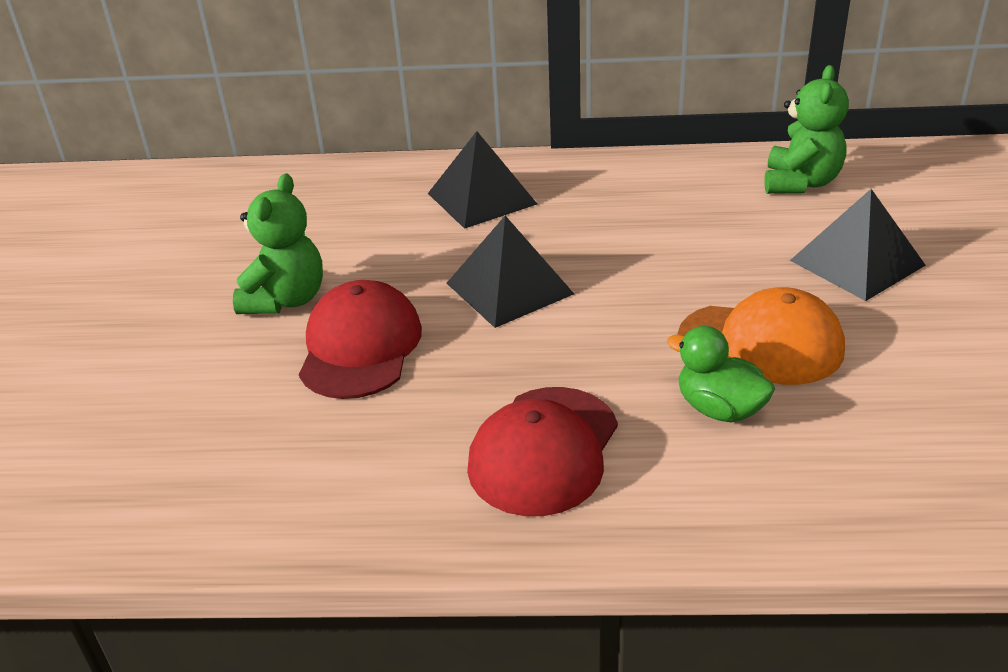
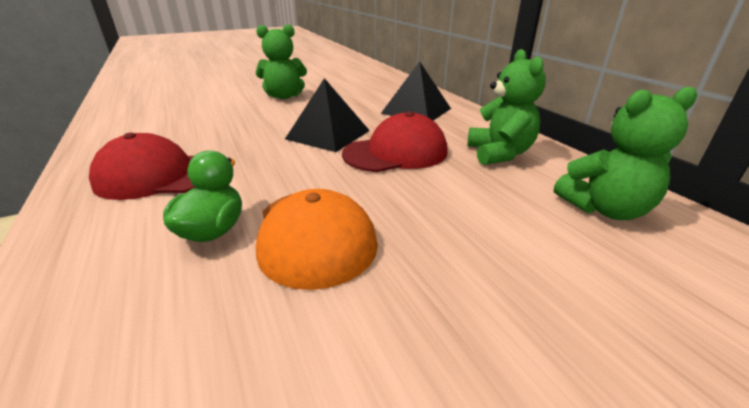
camera: 60 degrees right, 5 degrees down
(360, 347) = (251, 116): red cap -> red cap (396, 152)
(661, 189) = (499, 154): none -> green teddy bear
(857, 262) = (501, 269): black pyramid -> none

